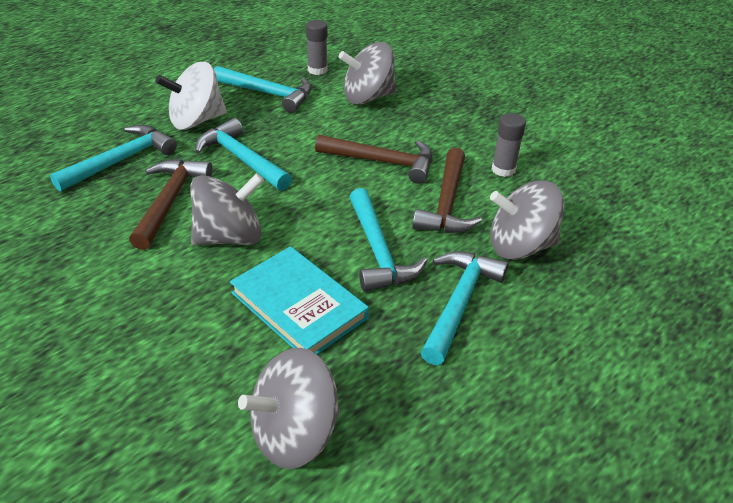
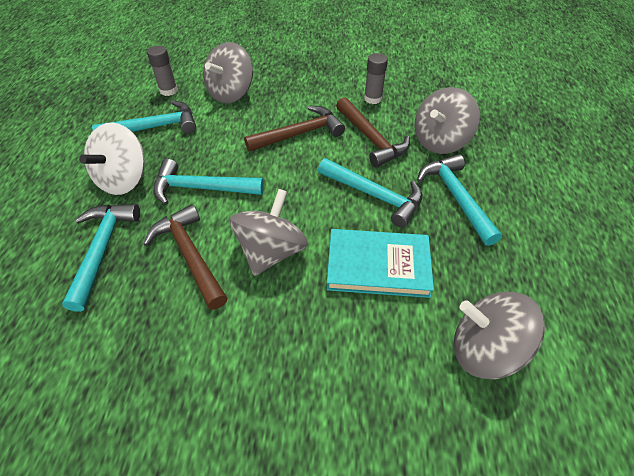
camera: 40 degrees left, 10 degrees up
(294, 433) = (484, 349): grey spinning top -> grey spinning top turned 90 degrees clockwise

